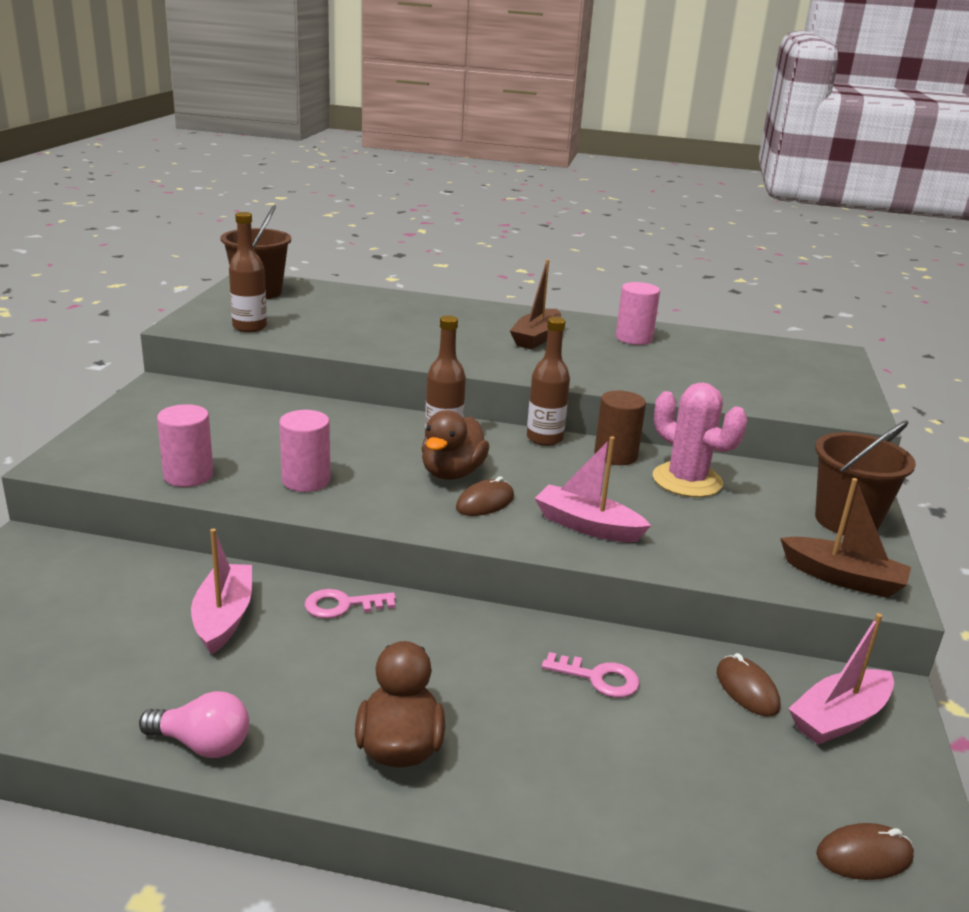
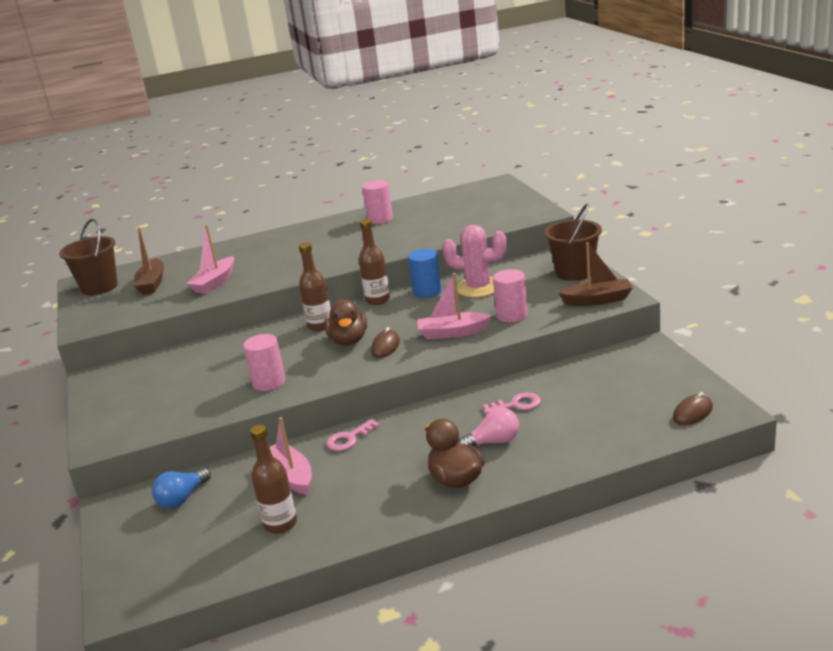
camera: 25 degrees left, 0 degrees up
(92, 577) = (182, 498): none -> blue light bulb
(188, 475) = (193, 413): pink cylinder -> pink cylinder (512, 315)
(202, 744) = (356, 530): pink light bulb -> pink light bulb (493, 442)
(249, 327) = (129, 310): brown bottle -> brown bottle (280, 524)
(536, 338) = (323, 242): brown boat -> brown boat (152, 283)
(615, 455) = (427, 291): brown cylinder -> blue cylinder
(747, 689) = (588, 375): brown mouse -> none
(839, 718) = (638, 366): pink boat -> pink boat (215, 283)

